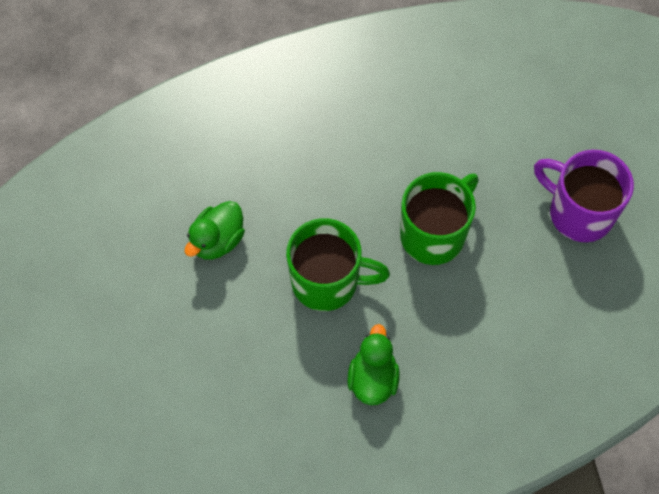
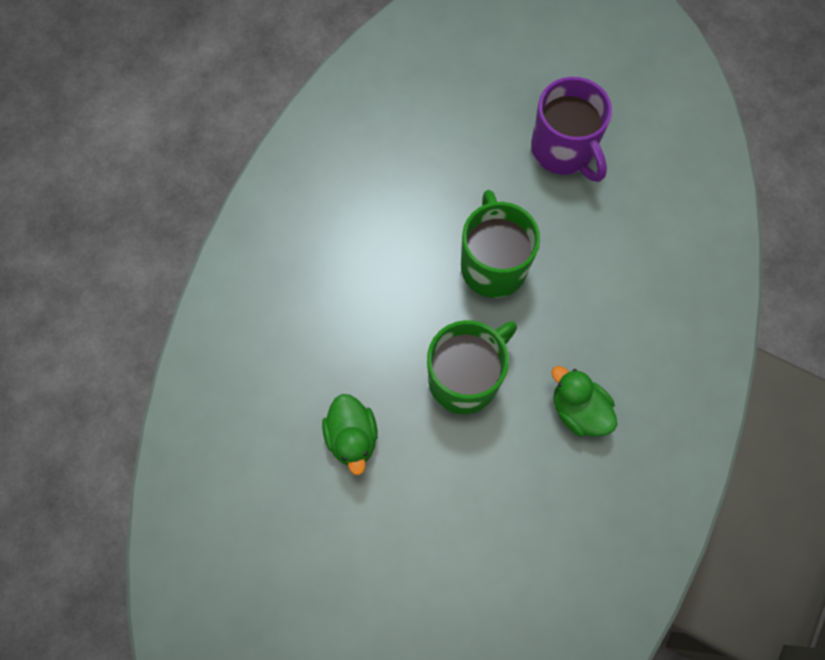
camera: 50 degrees left, 5 degrees up
(579, 213) = (563, 150): purple mug -> purple mug turned 105 degrees counterclockwise

